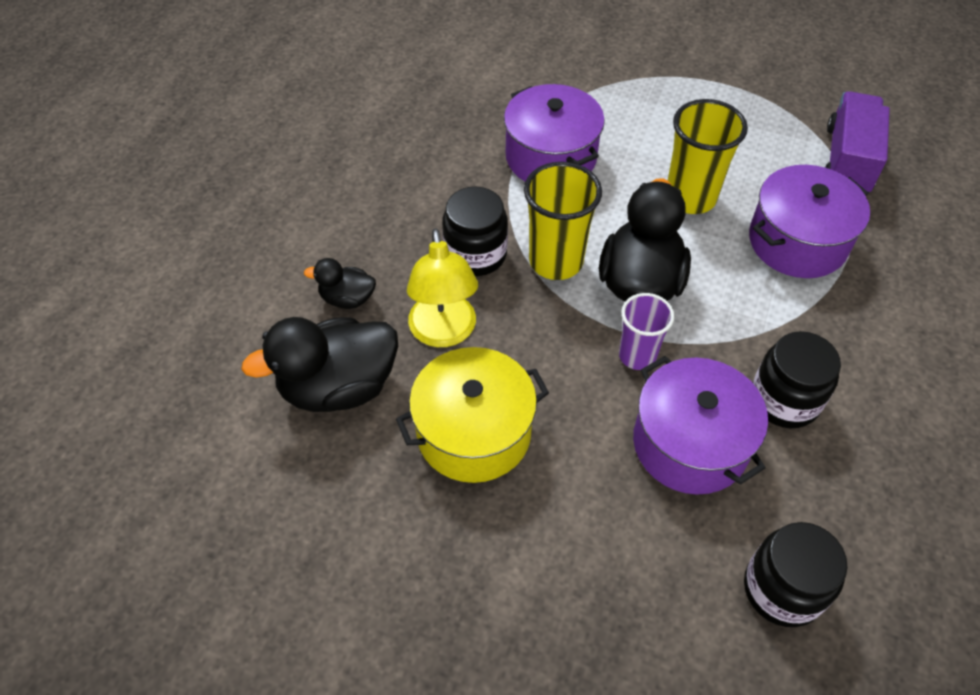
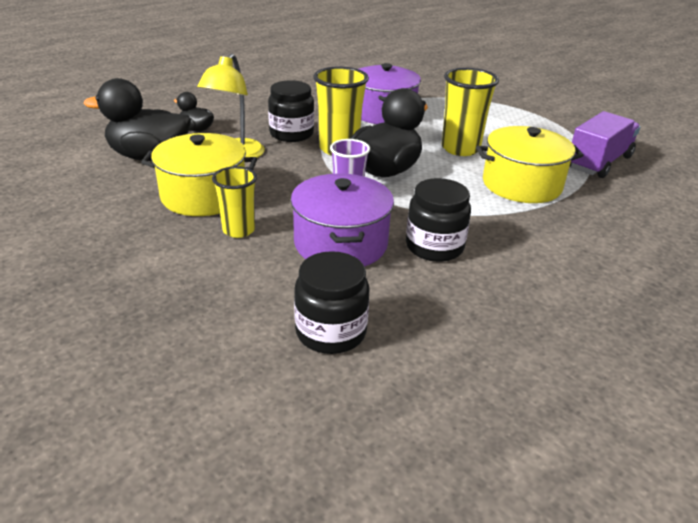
camera: 25 degrees right, 20 degrees down
(566, 476) = (238, 230): none -> yellow cup
(797, 242) = (521, 184): purple pot -> yellow pot

